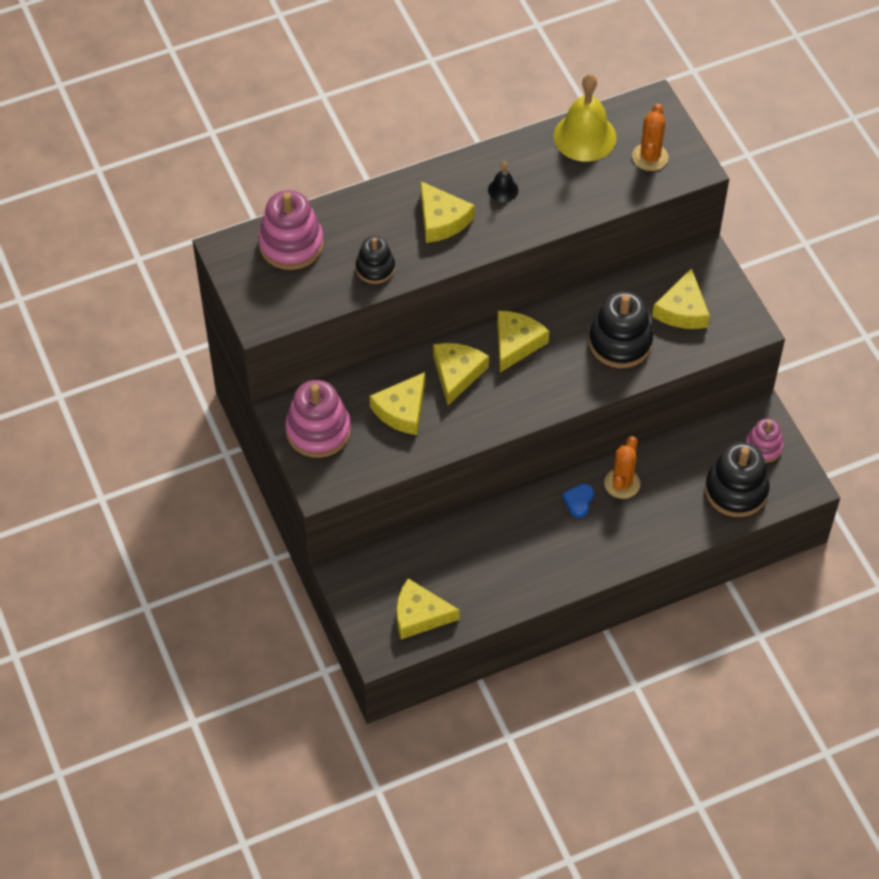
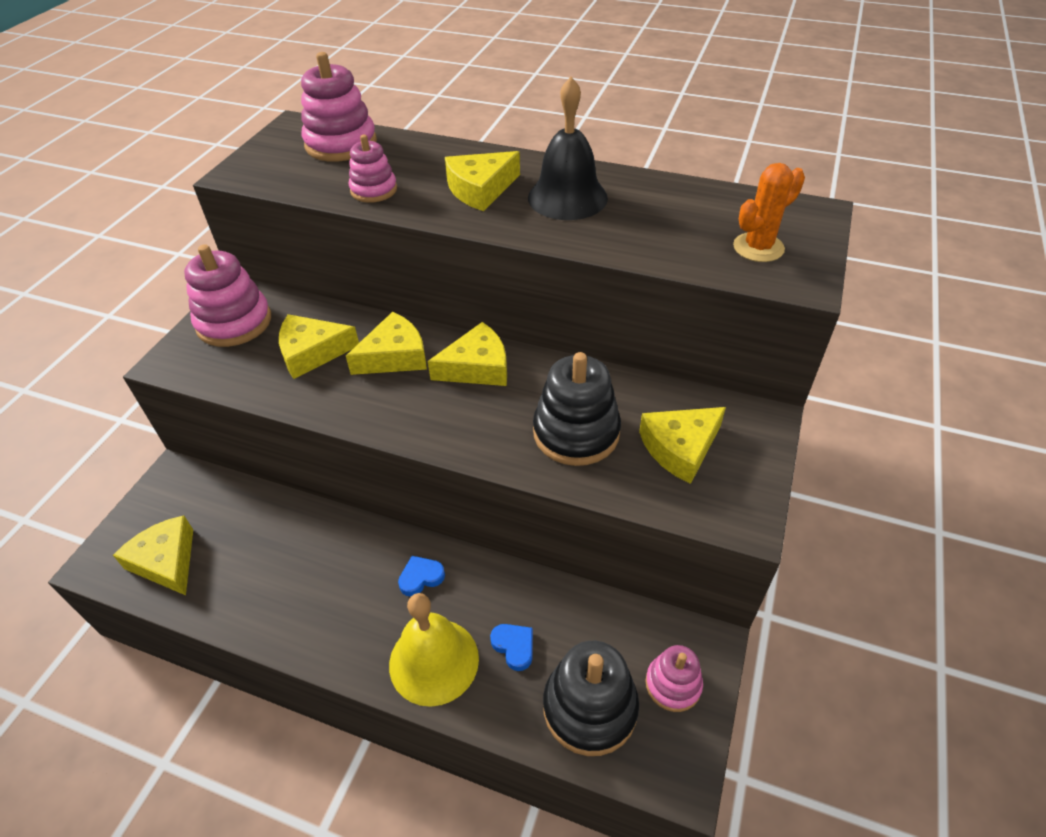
camera: 45 degrees right, 10 degrees down
(375, 268) = (374, 190): black stacking toy -> pink stacking toy
(441, 220) = (480, 189): yellow cheese -> yellow cheese turned 45 degrees clockwise
(503, 190) = (567, 197): black bell -> black bell, size x2.10
(584, 136) = (704, 201): yellow bell -> yellow bell (434, 661)
(622, 483) = (480, 595): orange cactus -> none
(669, 494) = (514, 647): none -> blue heart

